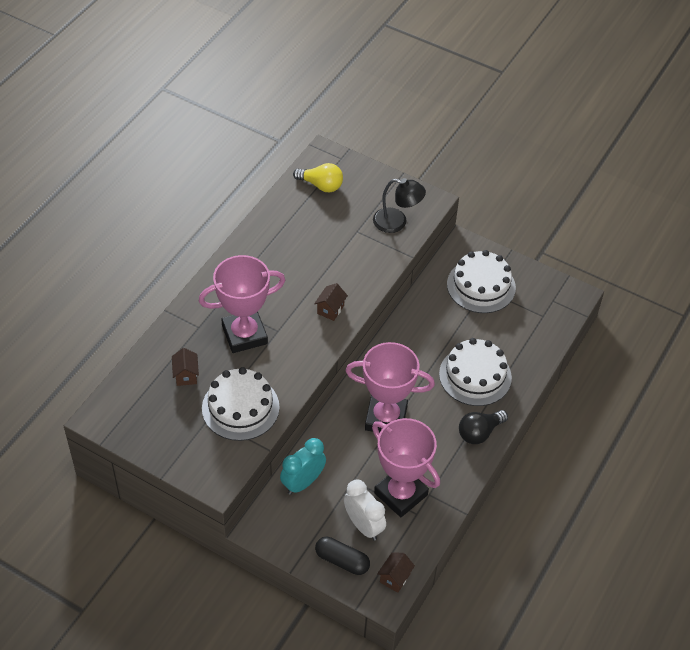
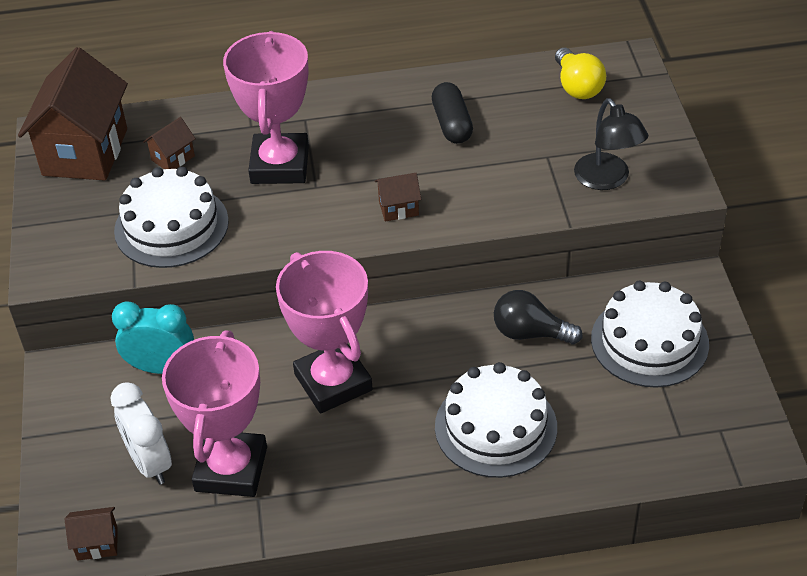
camera: 55 degrees right, 5 degrees down
(134, 411) = (85, 152): none -> brown house
(244, 335) = (280, 165): pink trophy -> pink trophy turned 60 degrees clockwise
(342, 561) = (79, 475): black capsule -> black capsule (452, 124)
(363, 525) = (150, 463): white clock -> white clock turned 135 degrees clockwise
(479, 433) = (408, 489): black light bulb -> black light bulb (530, 333)

